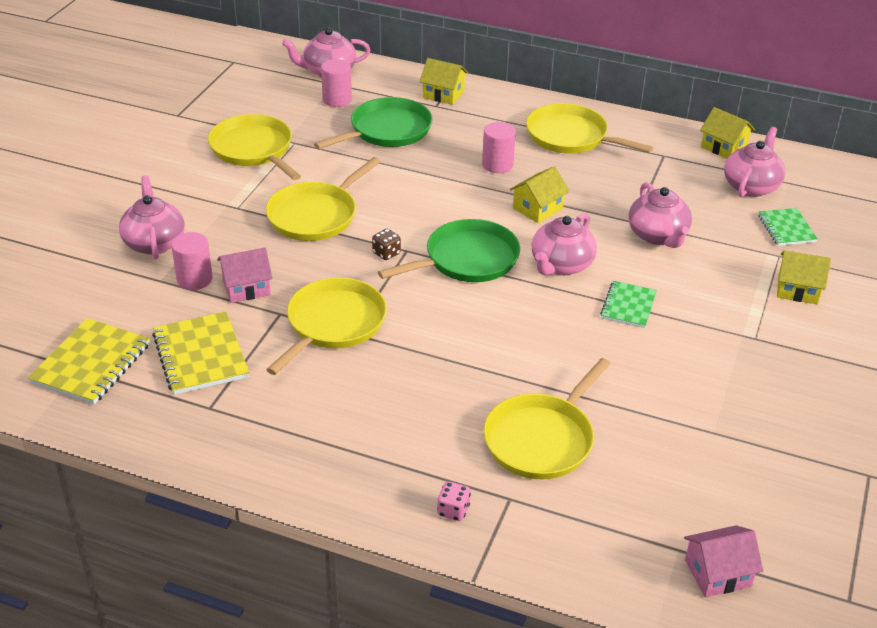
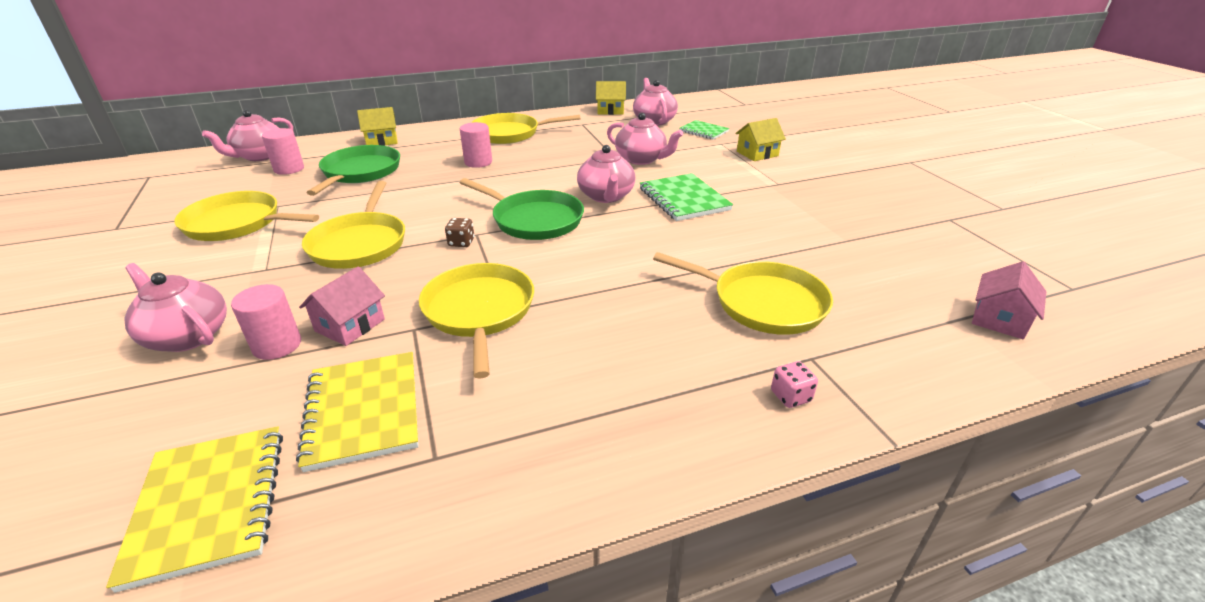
camera: 40 degrees left, 5 degrees down
(201, 355) = (363, 411): yellow notebook -> yellow notebook turned 45 degrees clockwise
(467, 259) = (534, 220): green pan -> green pan turned 105 degrees clockwise
(537, 208) = (542, 174): yellow house -> none
(541, 439) = (763, 303): yellow pan -> yellow pan turned 60 degrees counterclockwise
(628, 306) = (684, 199): green notebook -> green notebook, size x1.60

